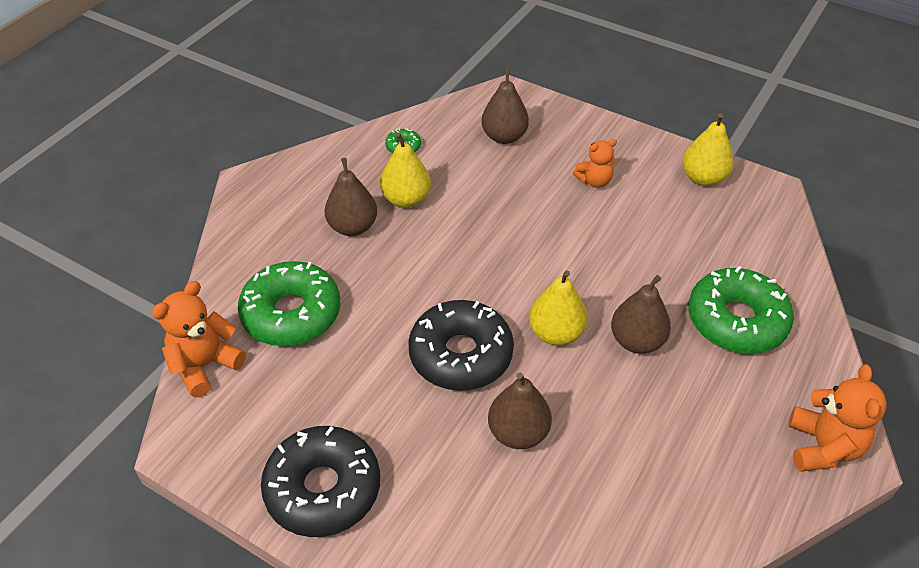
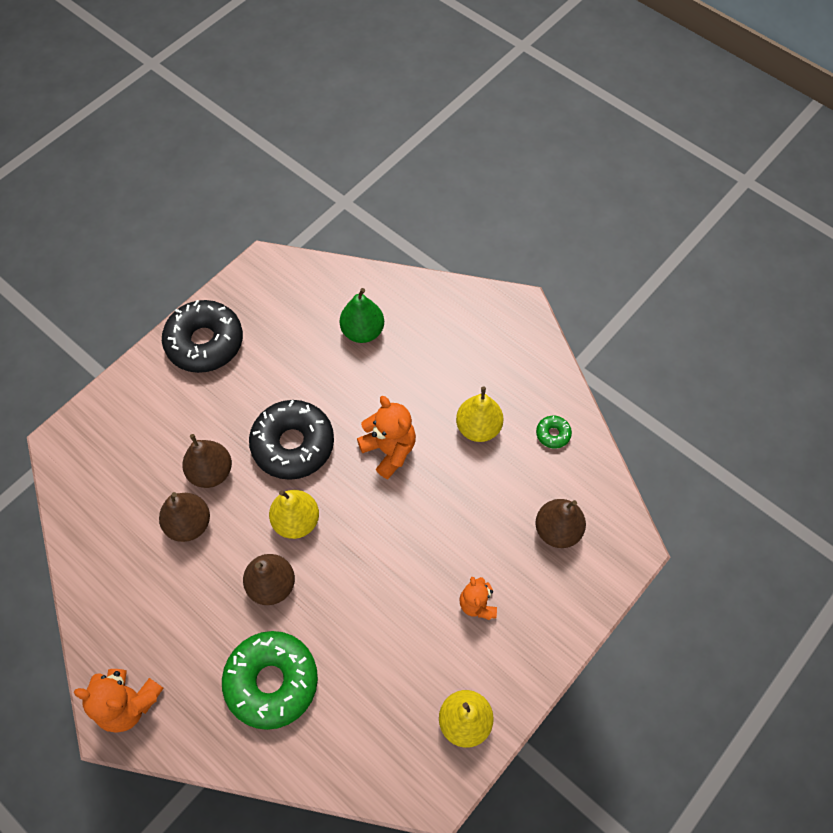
camera: 100 degrees right, 15 degrees up
(205, 365) = (326, 276): orange teddy bear -> orange teddy bear (389, 450)
(291, 314) = (363, 331): green donut -> green pear
(353, 227) = (450, 381): brown pear -> brown pear (189, 524)

